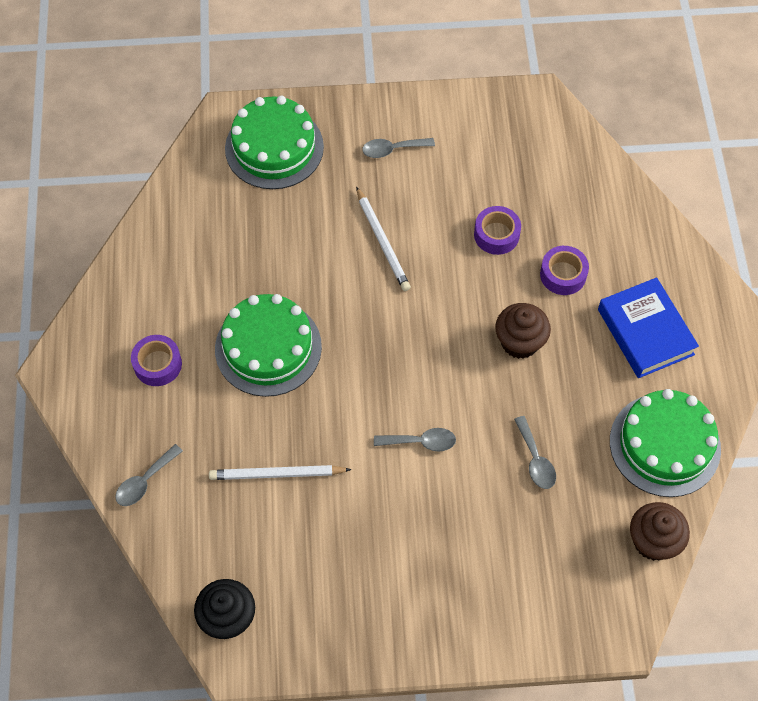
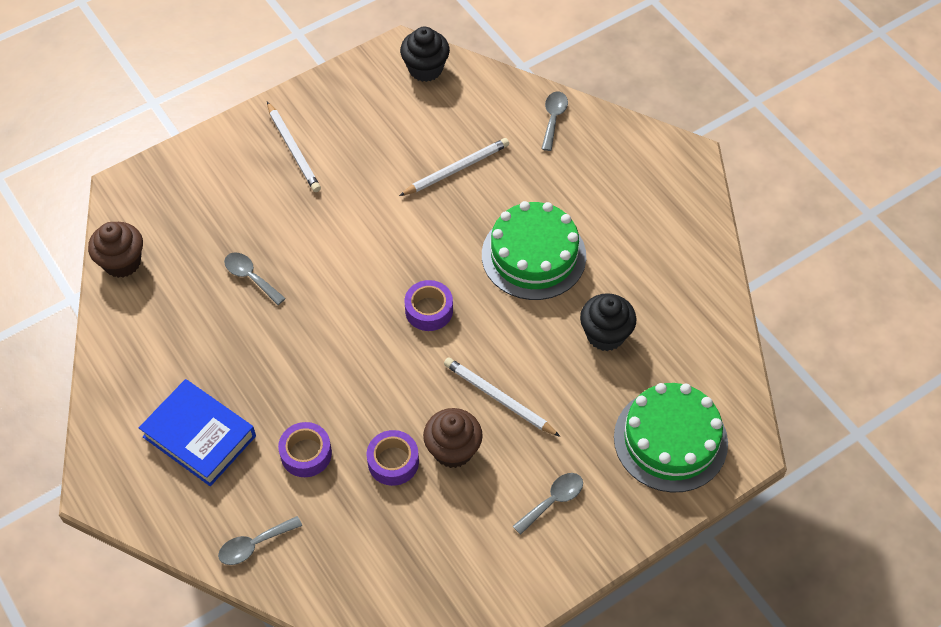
camera: 150 degrees right, 5 degrees down
(158, 364) = (613, 199): purple tape -> purple tape (429, 310)
(260, 248) = (605, 335): none -> black cupcake
(421, 442) = (355, 245): grey spoon -> grey spoon (254, 545)
(423, 587) = (293, 149): none -> white pencil
(519, 342) = (315, 368): brown cupcake -> brown cupcake (453, 450)
(664, 444) = (141, 342): green cake -> none

